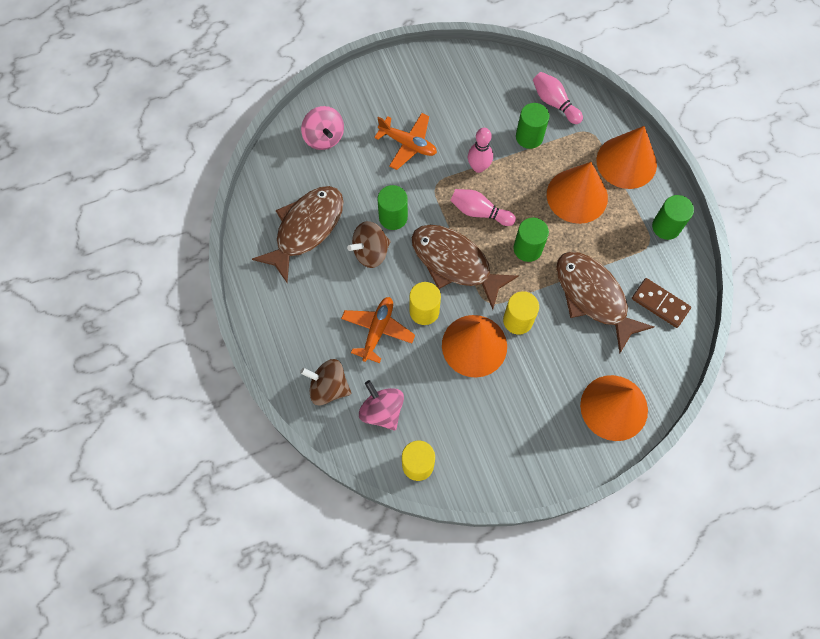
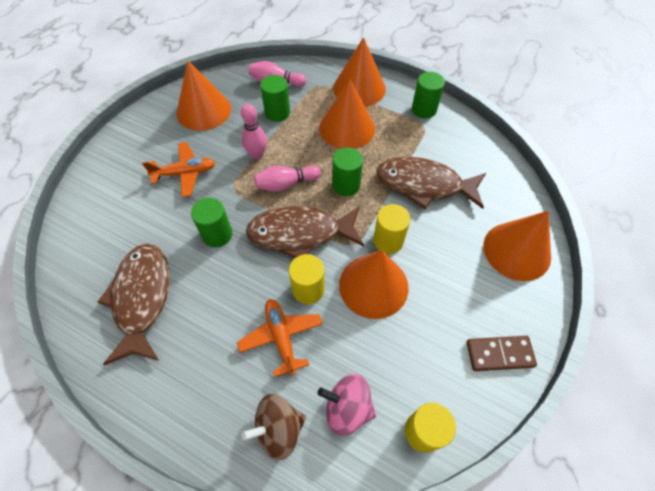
camera: 40 degrees left, 10 degrees down
(324, 138) = (103, 213): pink spinning top -> none
(370, 252) = (220, 275): brown spinning top -> none
(468, 90) = (203, 110): none -> orange cone
(660, 304) = (470, 158): brown domino -> brown domino (499, 354)

